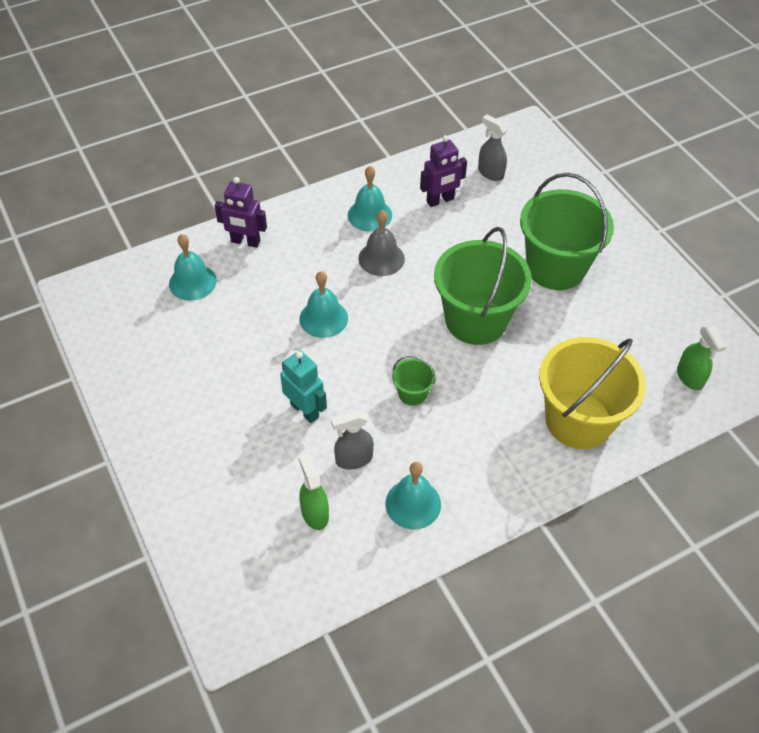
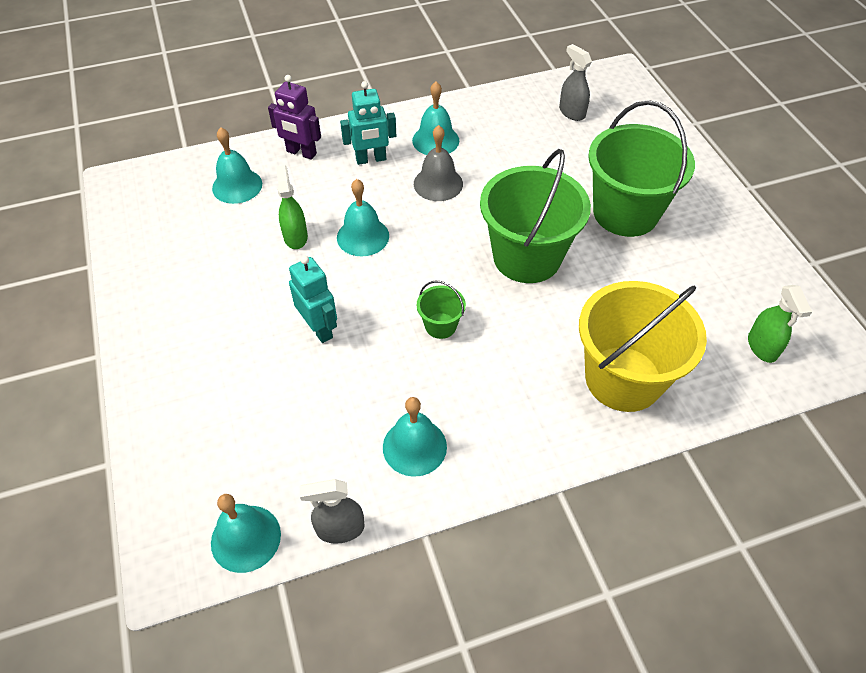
camera: 10 degrees right, 0 degrees up
(287, 601) = (246, 538): none -> turquoise bell
(313, 241) = (371, 159): none -> turquoise robot
(314, 513) = (302, 442): green spray bottle -> green spray bottle (295, 237)
(353, 459) = (359, 388): grey spray bottle -> grey spray bottle (340, 529)
(440, 200) = (513, 134): purple robot -> none

